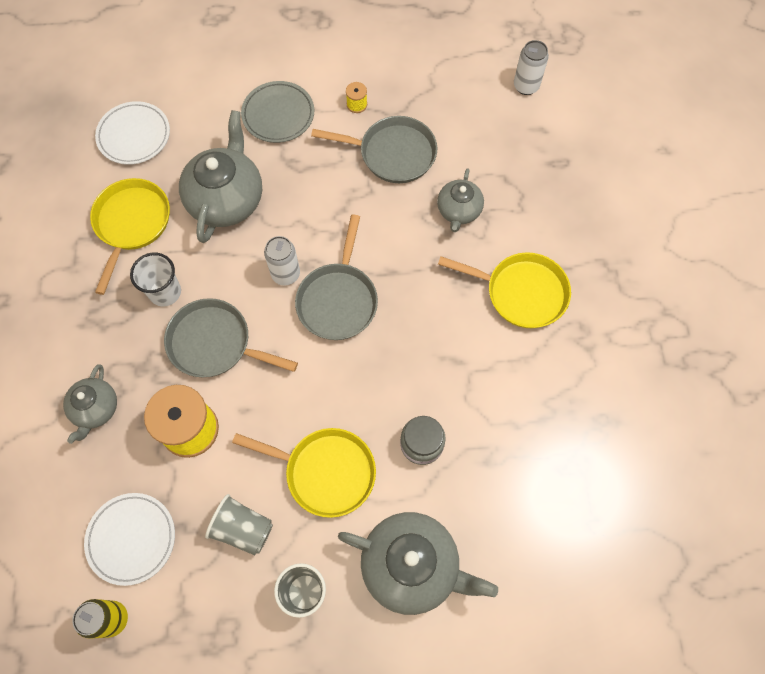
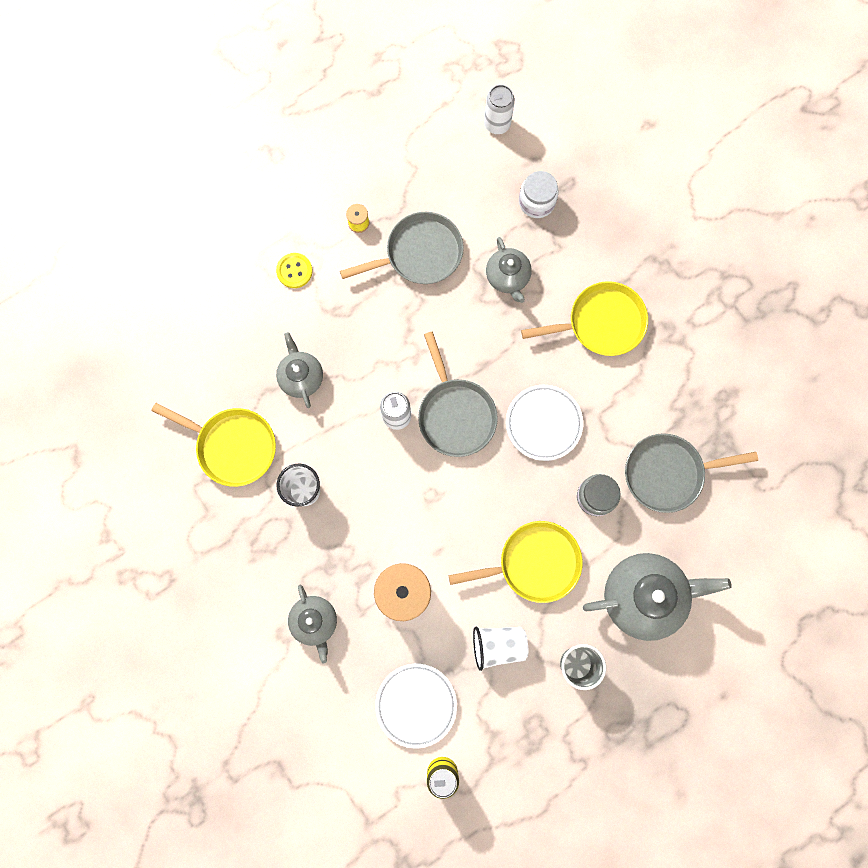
camera: 30 degrees left, 10 degrees up
(131, 224) = (232, 446): yellow pan -> yellow pan turned 135 degrees clockwise
(134, 136) = (177, 363): white plate -> white plate (543, 423)
(215, 343) = (376, 510): grey pan -> grey pan (668, 473)
(226, 199) = (301, 377): grey teapot -> grey teapot, size x0.57
(243, 529) = (498, 645): grey cup -> white cup
(278, 115) = (294, 271): grey plate -> yellow button
(523, 163) = (536, 202): none -> white jar

